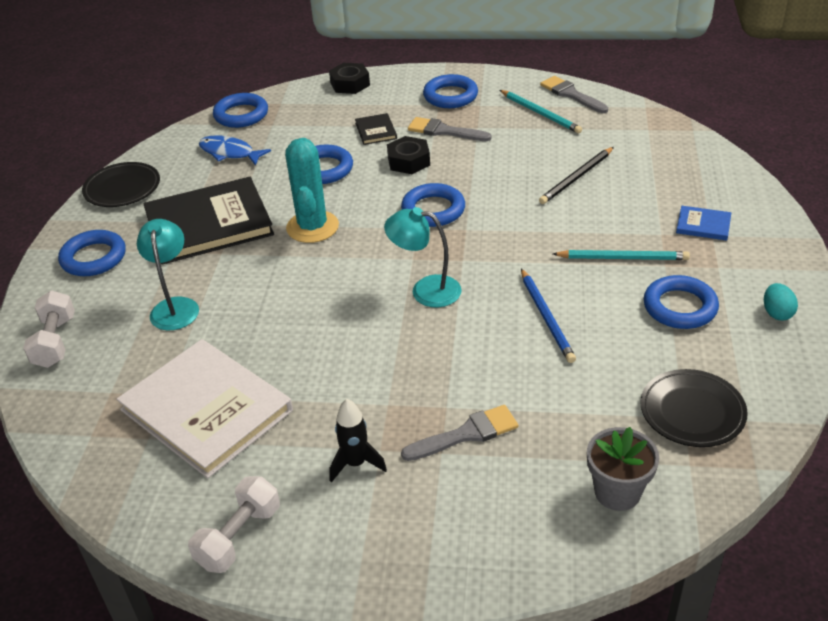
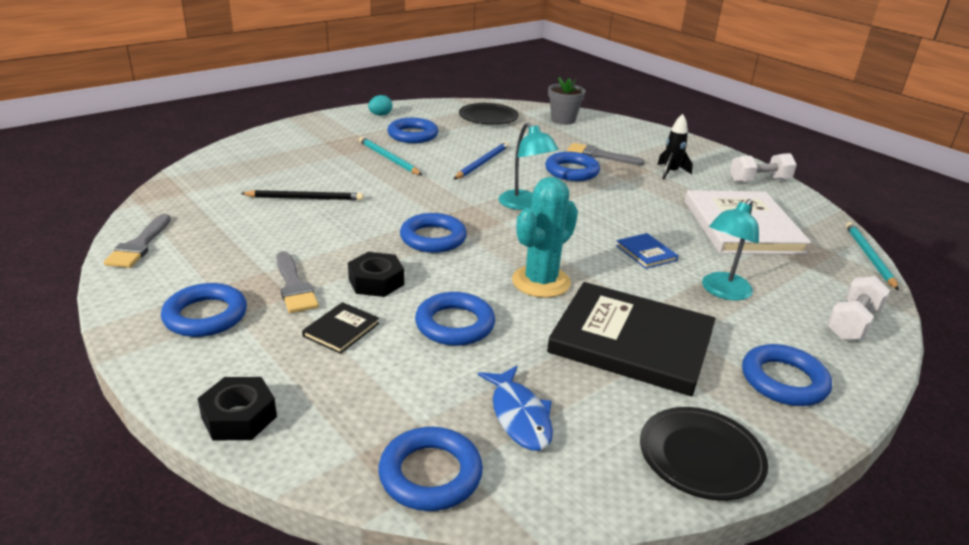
camera: 140 degrees left, 10 degrees down
(454, 374) = (571, 171): none -> blue ring
(540, 113) = (200, 248): turquoise pencil -> turquoise pencil (869, 257)
(703, 225) = (315, 146): blue book -> blue book (646, 253)

